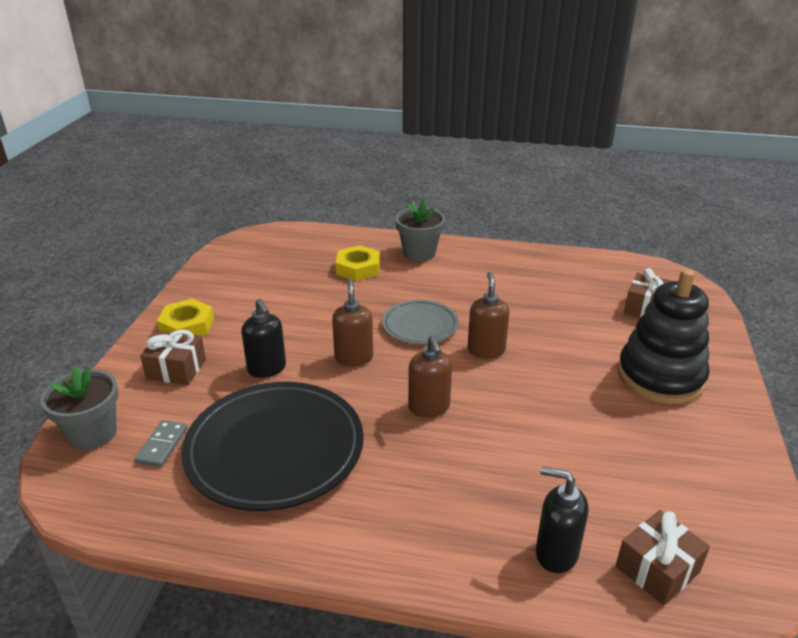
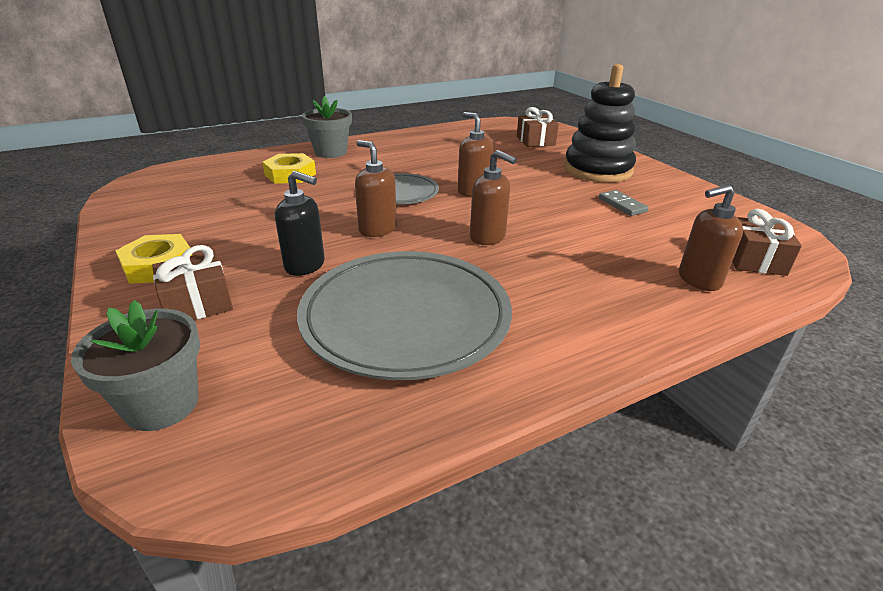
camera: 40 degrees left, 0 degrees up
(162, 445) = (277, 371): grey domino -> grey domino (622, 205)
(275, 449) = (406, 318): black plate -> grey plate
(556, 553) = (698, 280): black soap dispenser -> brown soap dispenser

